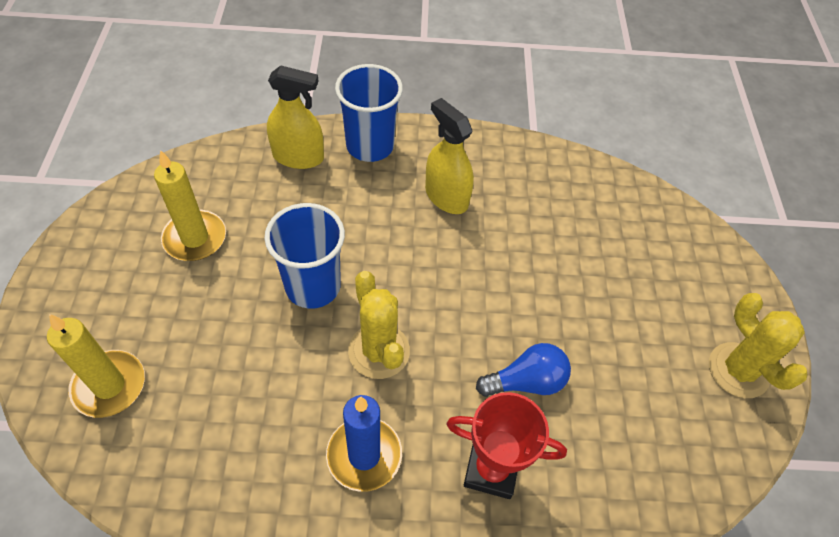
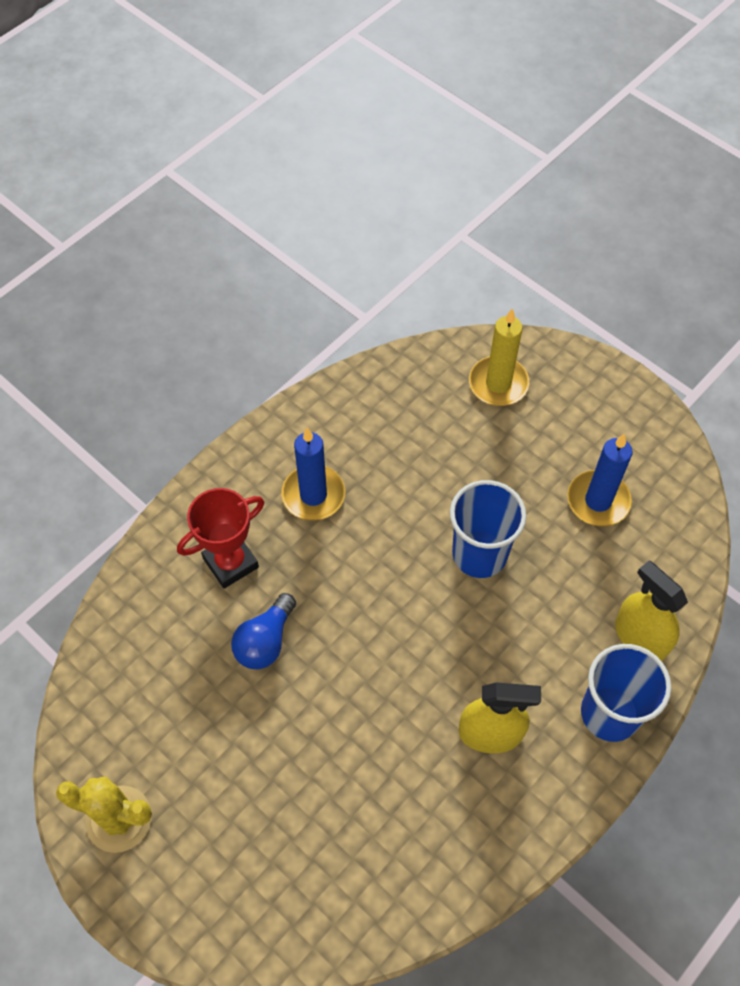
camera: 135 degrees right, 5 degrees up
(195, 238) = (598, 500): yellow candle -> blue candle
(298, 157) = (640, 637): yellow spray bottle -> yellow spray bottle turned 90 degrees clockwise
(379, 351) = (381, 559): yellow cactus -> none

